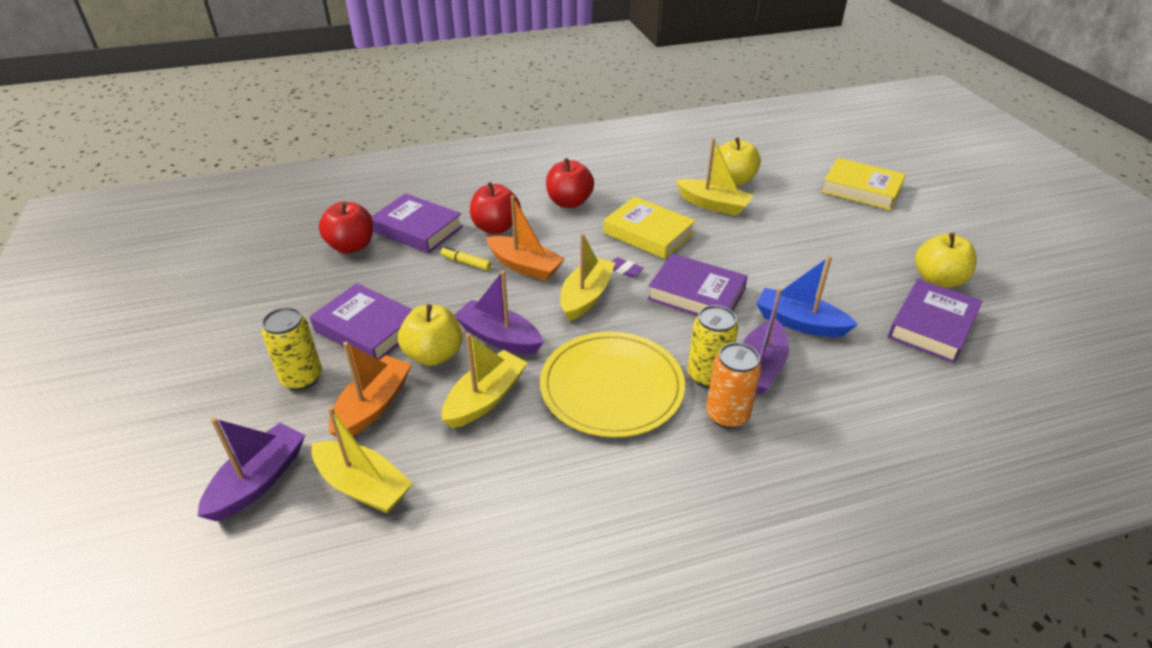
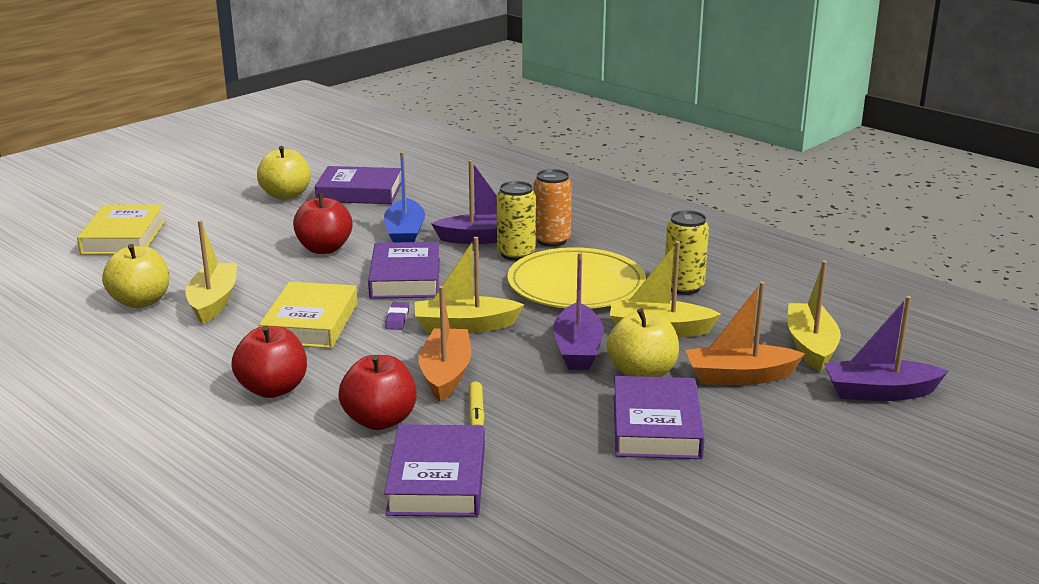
camera: 120 degrees left, 15 degrees down
(302, 378) = (765, 430): yellow can -> yellow can (683, 287)
(351, 246) = (529, 516): red apple -> red apple (324, 249)

